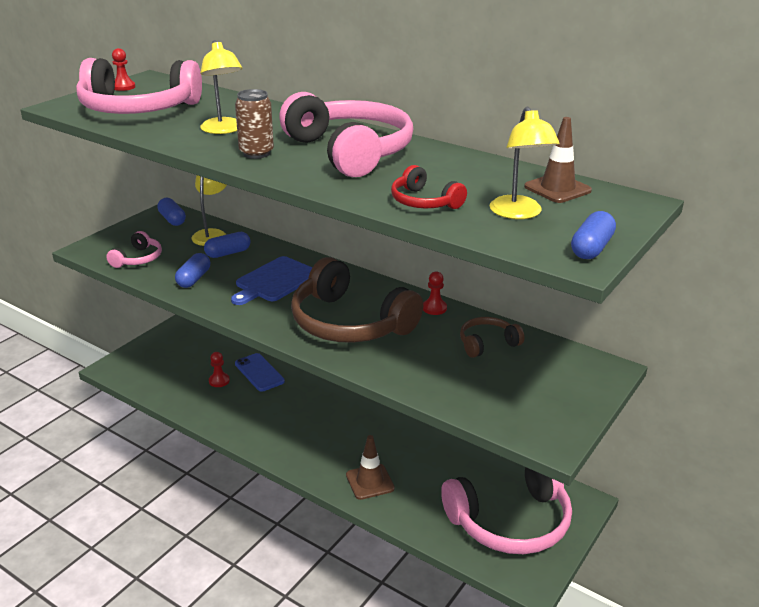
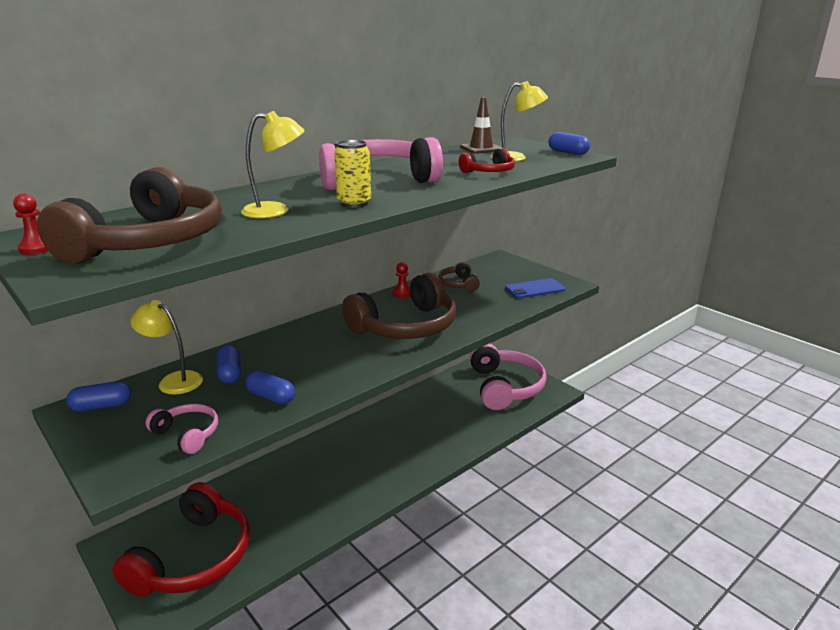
camera: 75 degrees left, 5 degrees down
(138, 109) = (149, 242): pink headphones -> brown headphones
(172, 364) = (194, 557): none -> red headphones
(219, 381) = (254, 518): red pawn -> none
(256, 153) = (354, 203): brown can -> yellow can
(259, 372) = (260, 486): blue phone -> blue phone (535, 289)
(275, 281) = (311, 352): blue cutting board -> none
(370, 482) = (447, 439): brown traffic cone -> none

